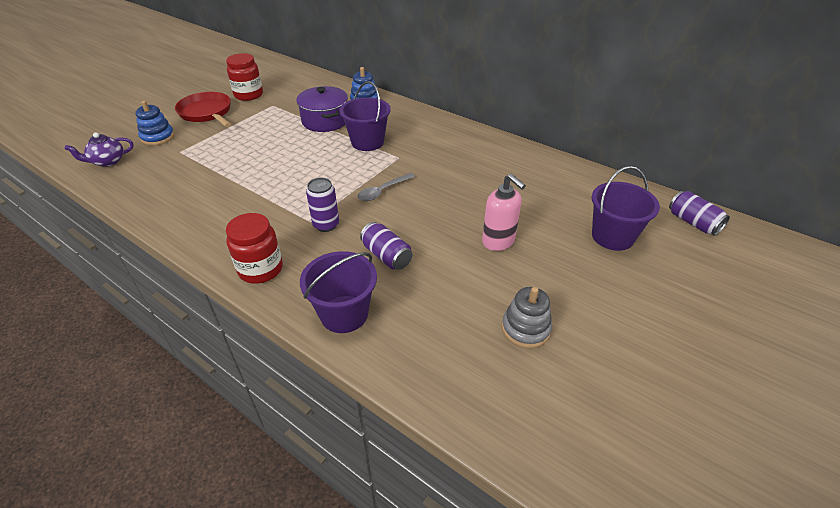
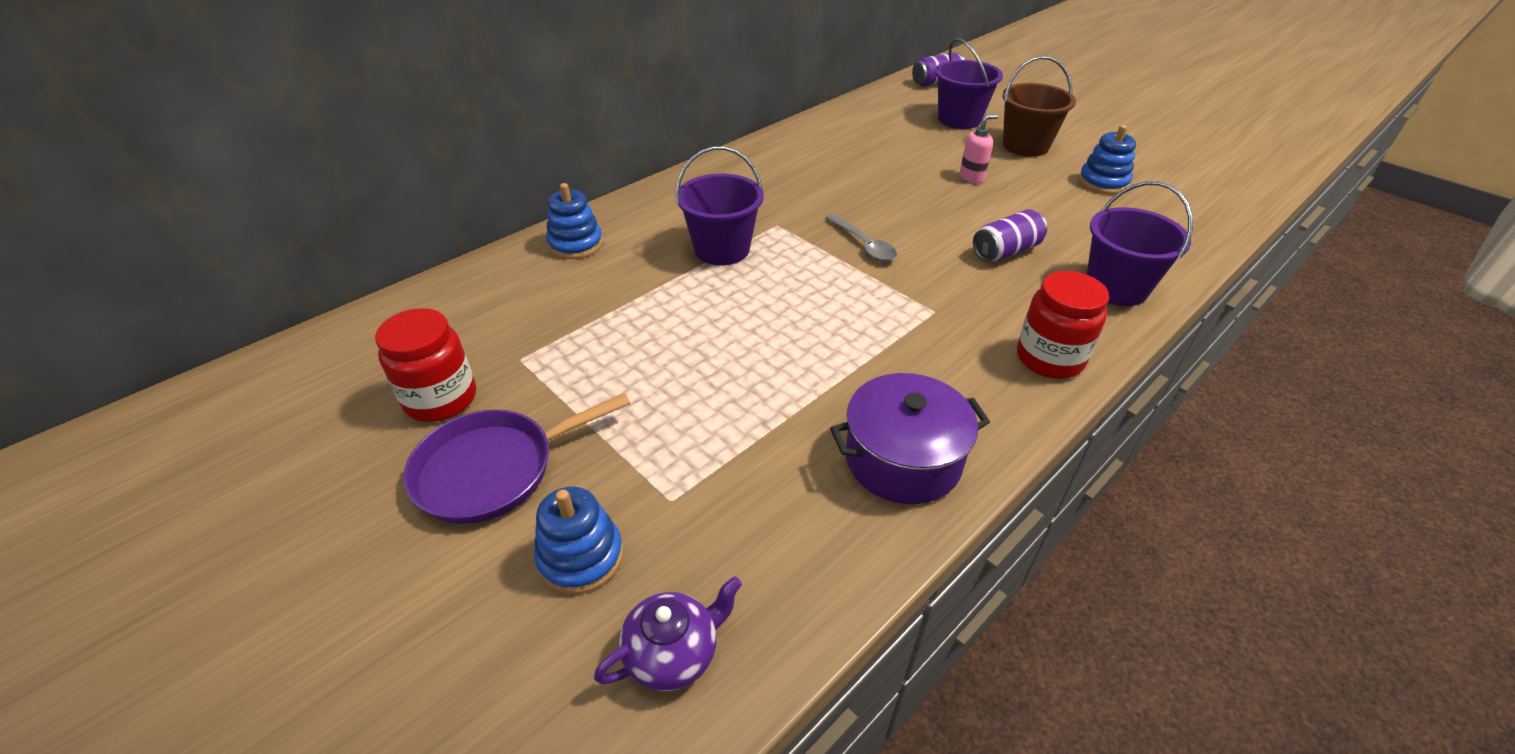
camera: 80 degrees left, 0 degrees up
(108, 161) = (673, 653): purple teapot -> purple teapot turned 105 degrees counterclockwise
(207, 113) = (494, 469): red pan -> purple pan
(325, 121) = (627, 290): purple pot -> purple pot (903, 459)
(326, 225) = (943, 297): purple can -> none
(498, 241) = (972, 177): pink soap dispenser -> pink soap dispenser, size x0.66
(525, 329) = (1103, 182): grey stacking toy -> blue stacking toy
(579, 278) = (1025, 146): none -> brown bucket

